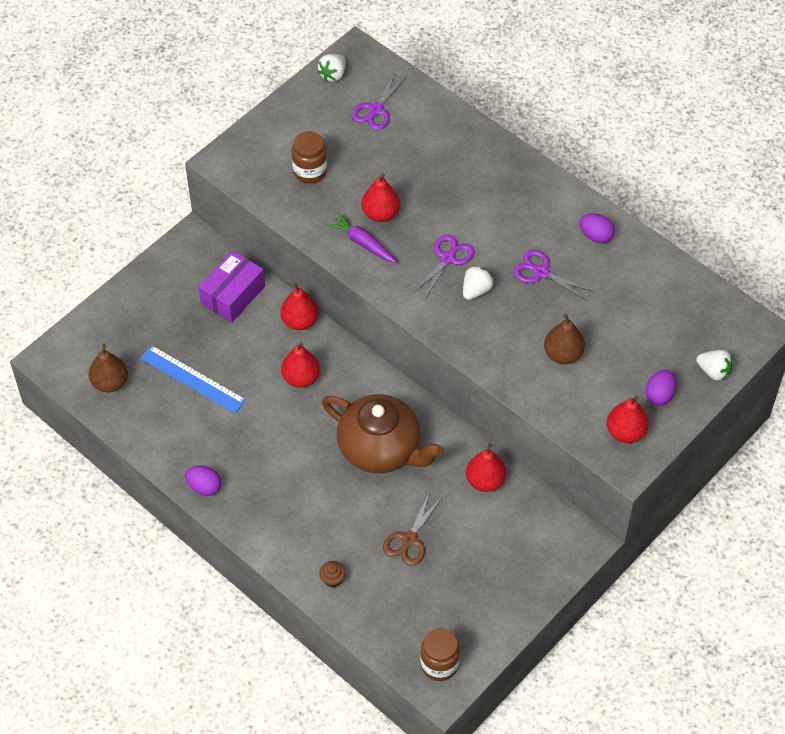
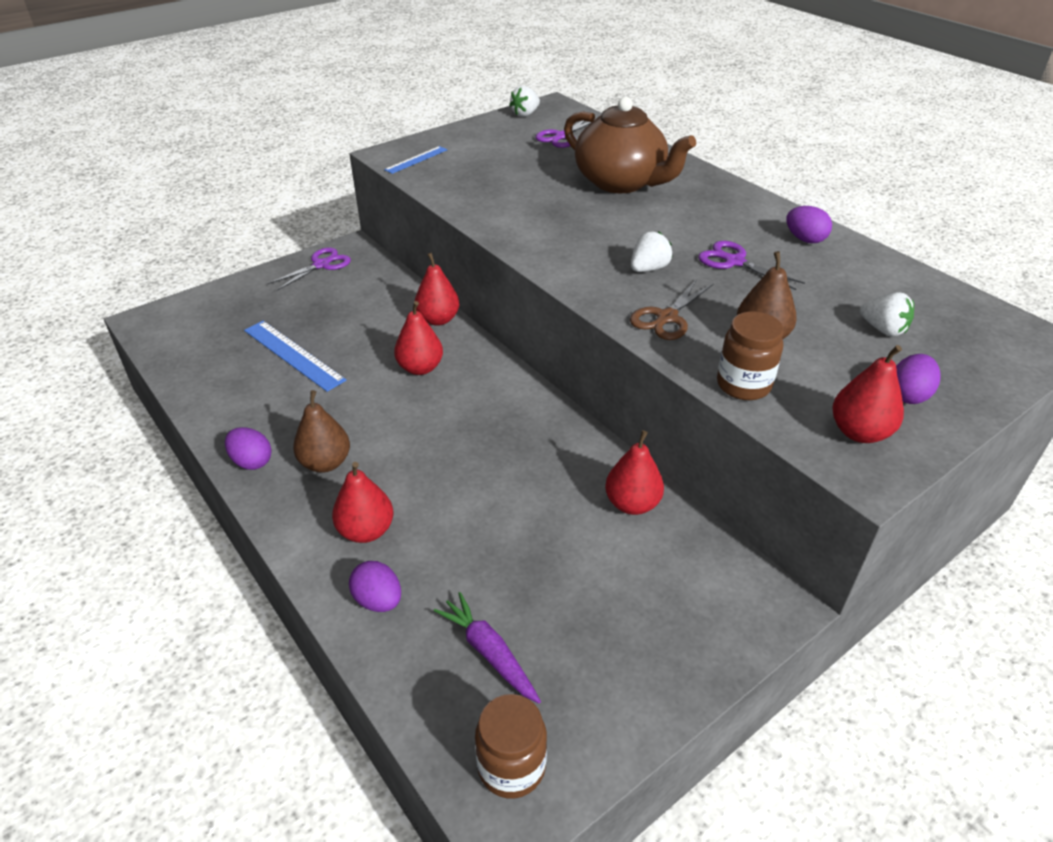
camera: 10 degrees right, 15 degrees down
(110, 383) = (198, 347): brown pear -> brown pear (325, 463)
(233, 295) = (373, 291): purple box -> none
(251, 167) = (416, 159): none -> blue ruler
(310, 171) = (478, 167): brown jar -> brown jar (743, 385)
(332, 579) = (378, 600): brown cupcake -> purple egg
(362, 243) = (518, 220): purple carrot -> purple carrot (489, 652)
(380, 214) = (546, 201): red pear -> red pear (366, 531)
(381, 448) = (497, 449): brown teapot -> brown teapot (621, 182)
(409, 540) = (508, 563): brown scissors -> brown scissors (666, 318)
(448, 258) = (618, 240): purple scissors -> purple scissors (321, 265)
(713, 371) = (988, 378): white strawberry -> white strawberry (883, 329)

